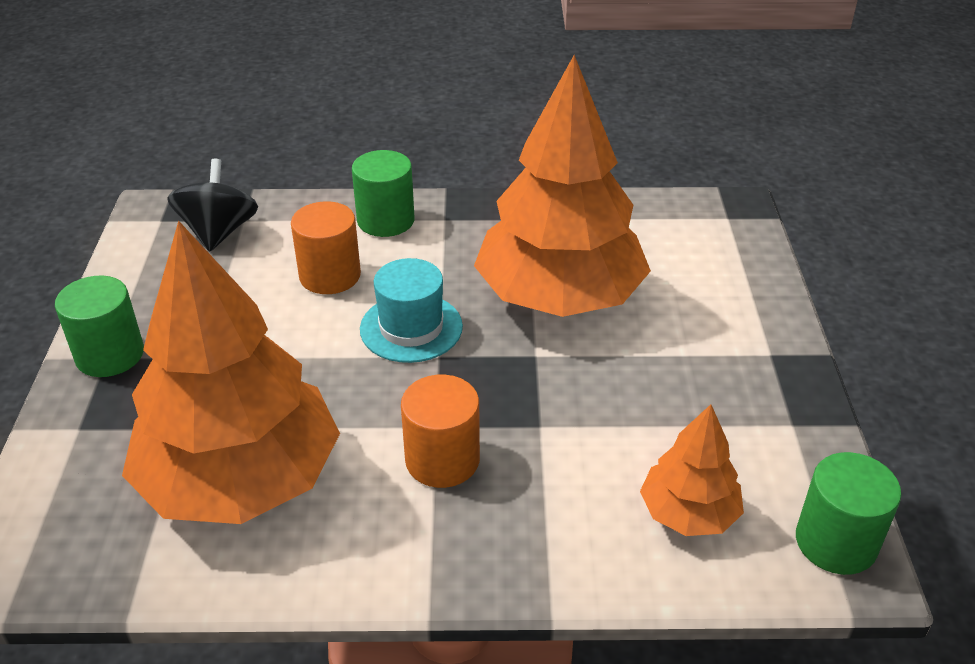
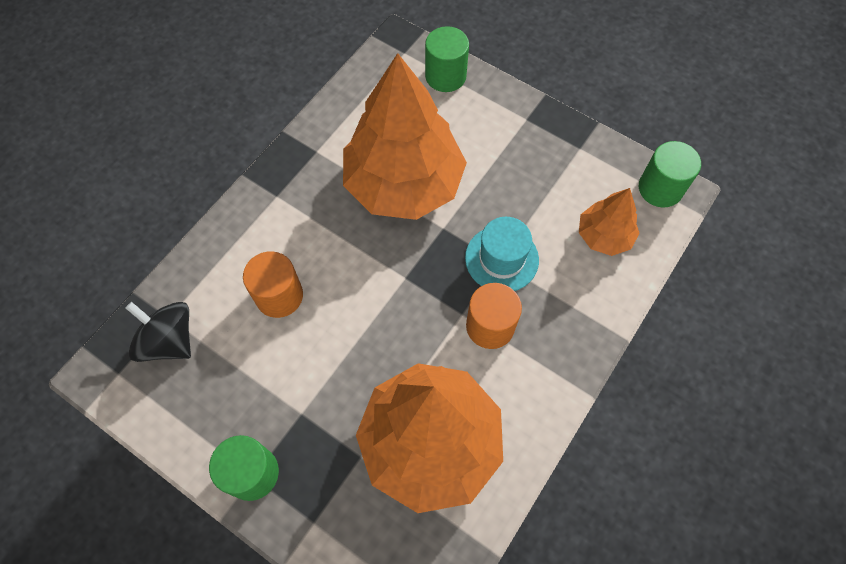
camera: 55 degrees left, 25 degrees up
(385, 220) = (248, 230): green cylinder -> green cylinder (445, 76)
(411, 328) = (368, 278): turquoise hat -> turquoise hat (501, 259)

